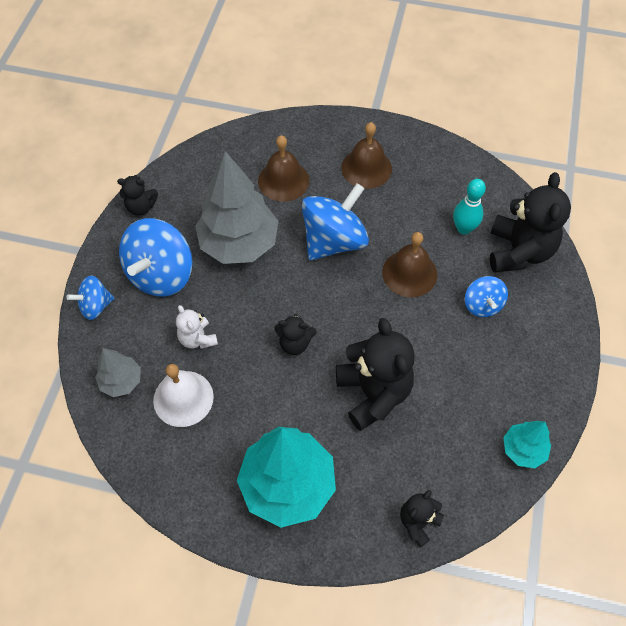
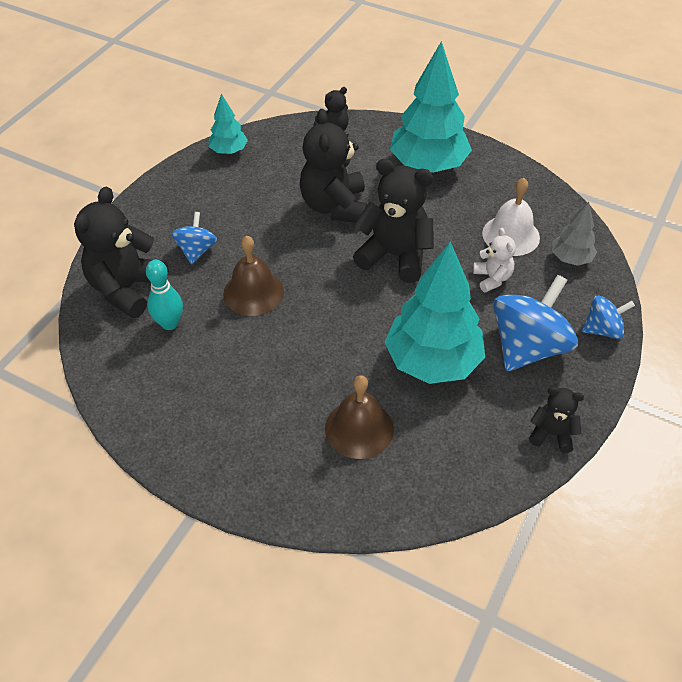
camera: 165 degrees left, 10 degrees down
(239, 243) = (433, 362): grey tree -> turquoise tree
(295, 343) = (395, 256): black teddy bear -> black teddy bear, size x1.92
(334, 241) = (321, 342): blue spinning top -> none
(366, 168) = (245, 421): brown bell -> none

